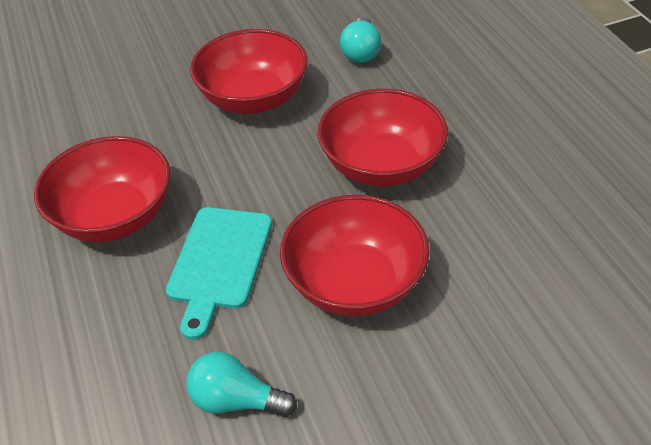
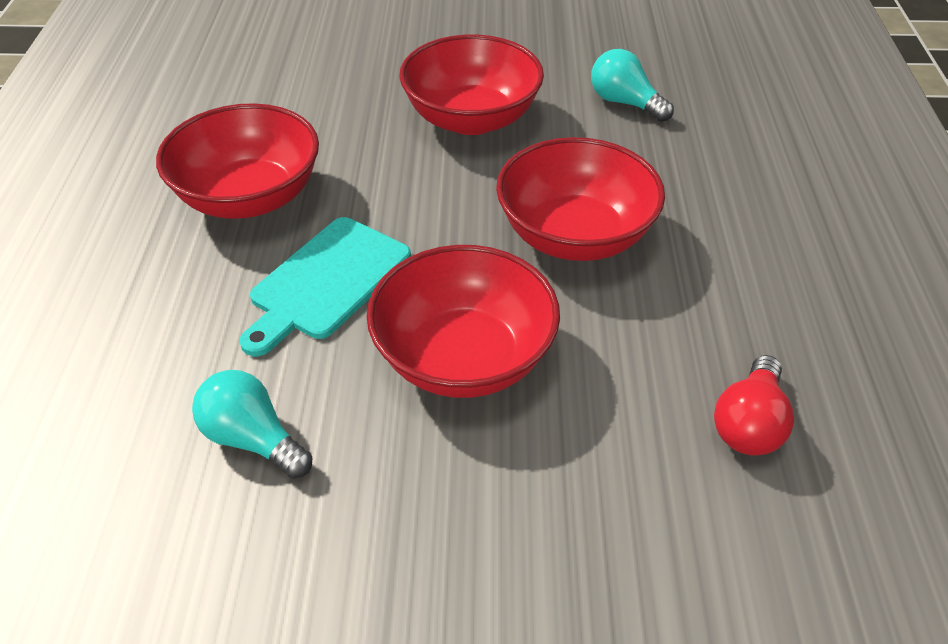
camera: 20 degrees right, 0 degrees up
(361, 52) = (625, 103): turquoise light bulb -> turquoise light bulb turned 105 degrees clockwise
(569, 259) = (749, 424): none -> red light bulb

